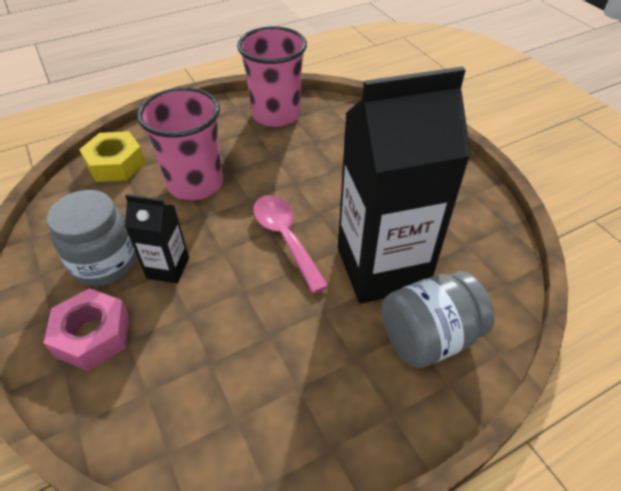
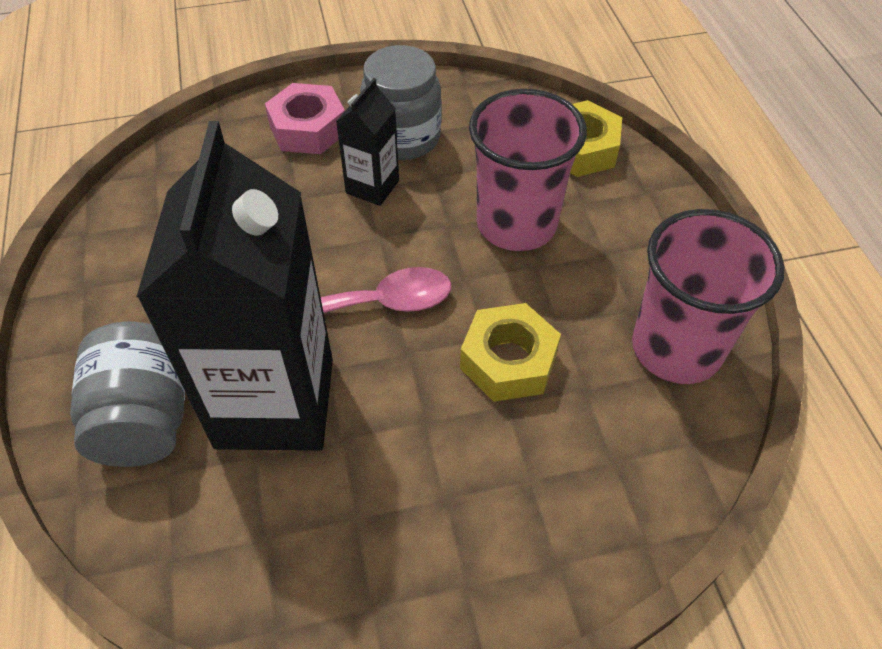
camera: 105 degrees right, 5 degrees up
(307, 171) = (508, 361): none -> yellow nut

